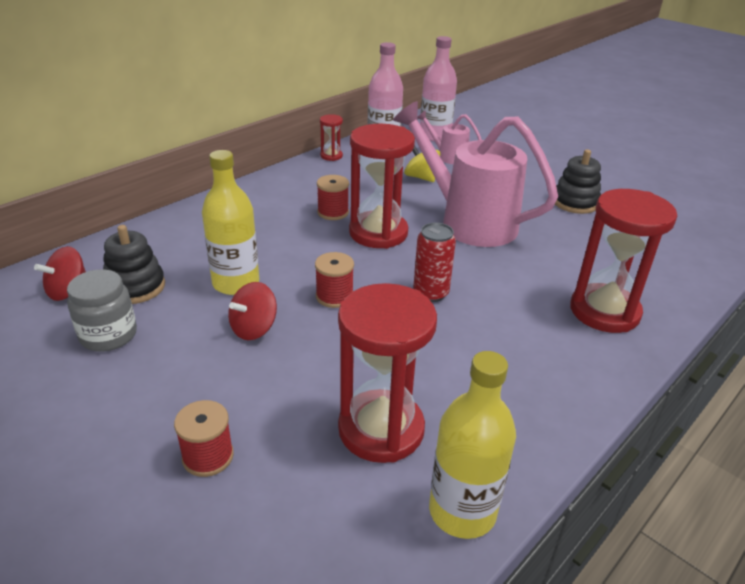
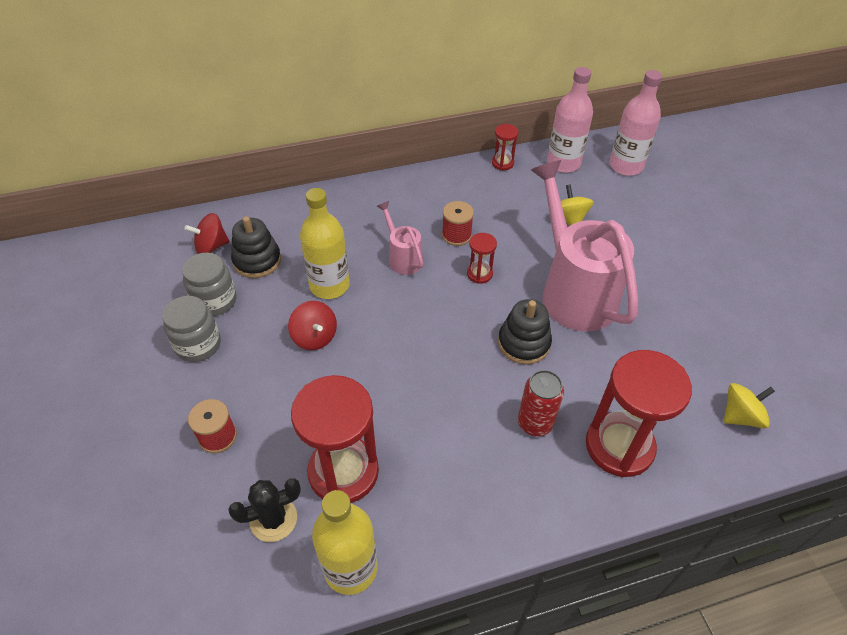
camera: 30 degrees right, 15 degrees up
(116, 381) = (198, 345): none -> grey jar
(254, 328) = (315, 337): red spinning top -> red spinning top turned 105 degrees counterclockwise
(334, 296) = (395, 330): red spool -> none
(339, 506) = (273, 519): none -> black cactus
(378, 233) = (479, 274): red hourglass -> red hourglass, size x0.46
(430, 293) = (476, 359): red can -> red can (535, 423)
(448, 156) = (618, 199): pink watering can -> pink watering can (402, 258)
(575, 202) = (704, 306): black stacking toy -> black stacking toy (524, 343)
(667, 260) = (740, 416): none -> yellow spinning top

